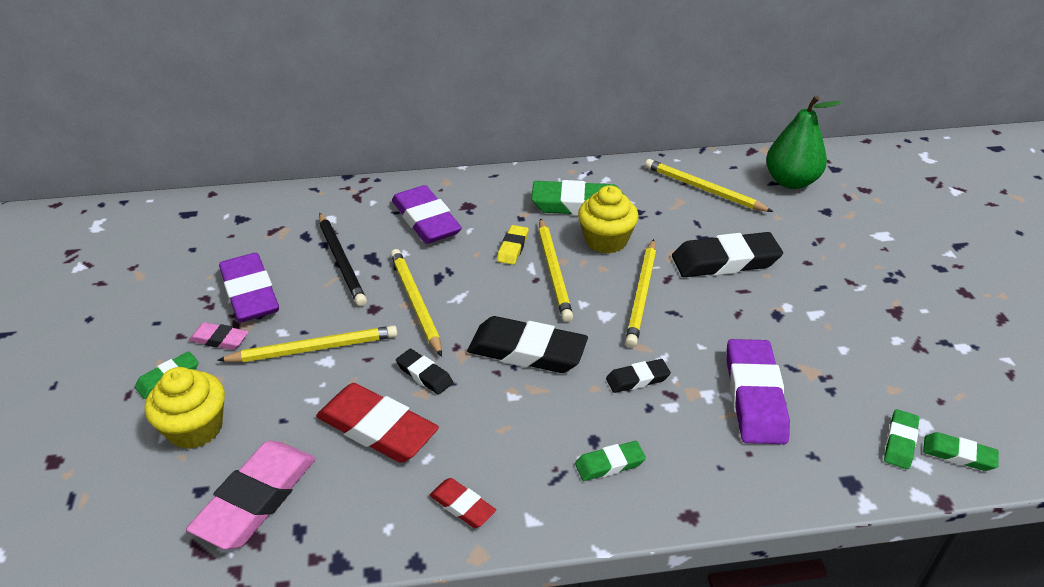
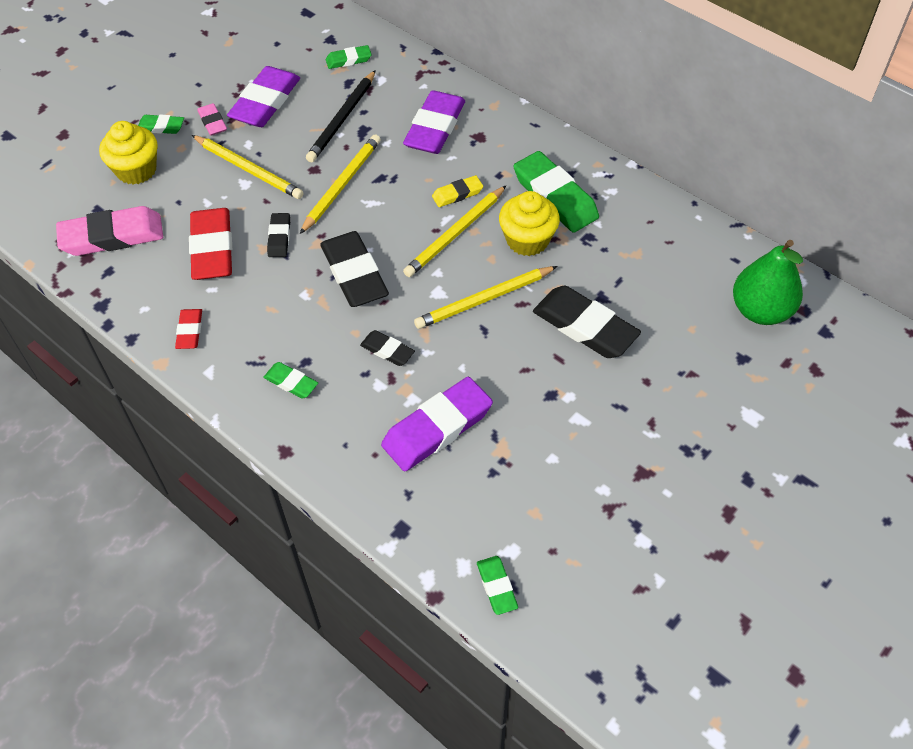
camera: 50 degrees right, 15 degrees up
(703, 189) = (673, 259): yellow pencil -> none
(900, 442) = (474, 542): green eraser -> green eraser (348, 60)

